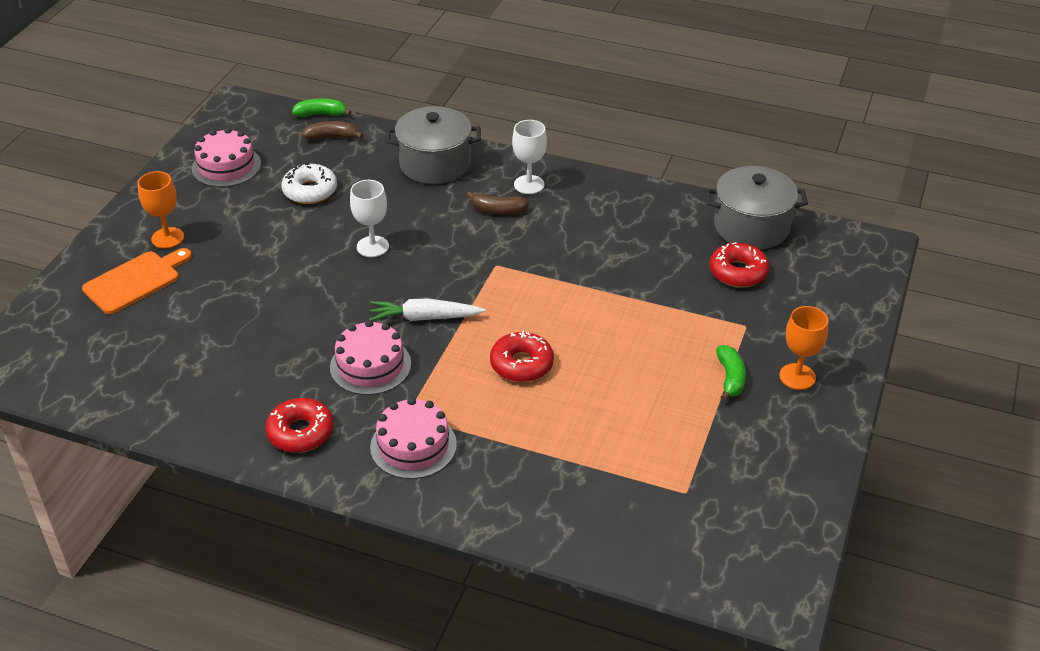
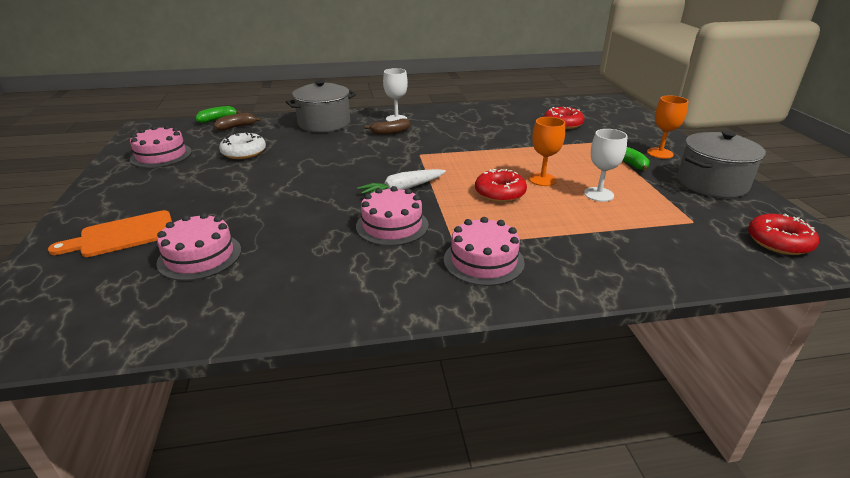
camera: 30 degrees left, 10 degrees down
(135, 281) = (123, 235): orange cutting board -> orange cutting board turned 135 degrees counterclockwise
(167, 238) = (137, 202): orange goblet -> orange goblet (542, 179)
(181, 335) = (200, 256): none -> pink cake
(300, 432) = (380, 285): red donut -> red donut (779, 242)
(372, 246) = (322, 166): white goblet -> white goblet (598, 194)
(751, 227) = (542, 107): grey pot -> grey pot (712, 183)

